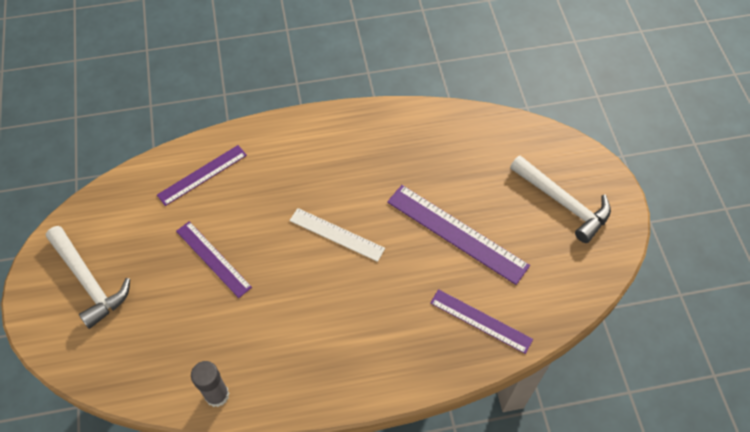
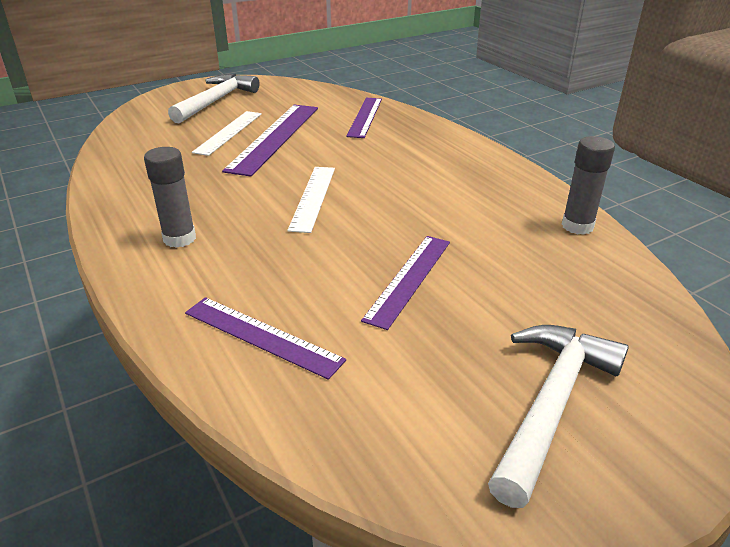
camera: 110 degrees left, 25 degrees down
(316, 150) = (179, 238): none -> grey glue stick
(480, 201) = (229, 132): none -> white ruler

